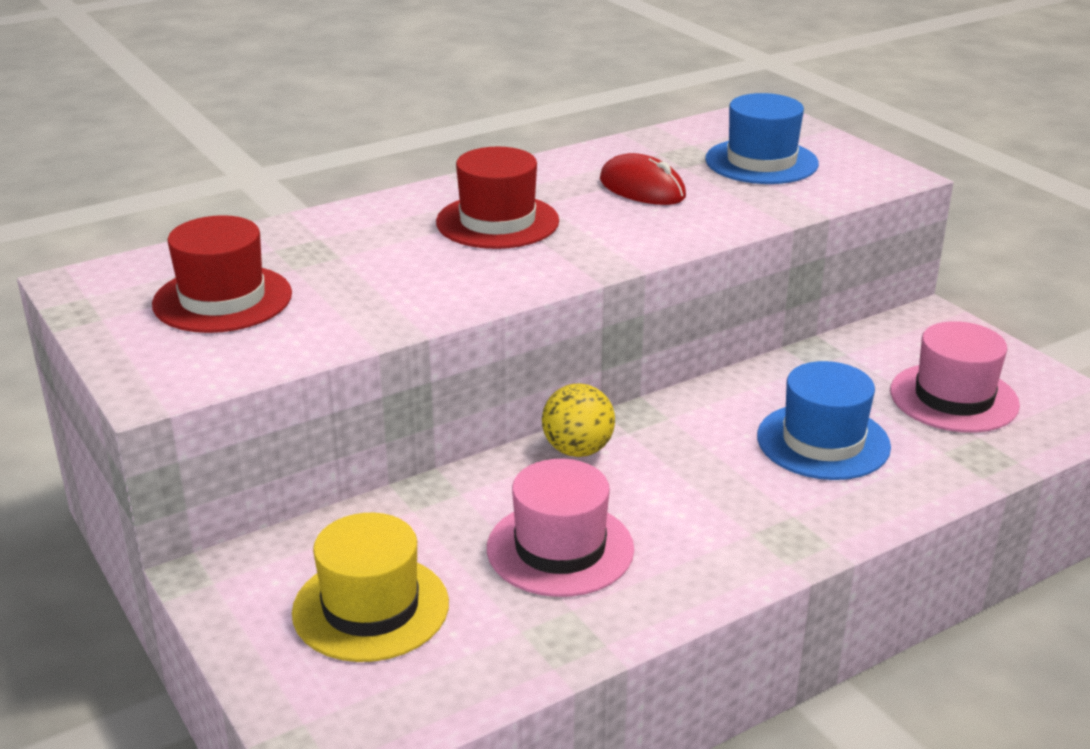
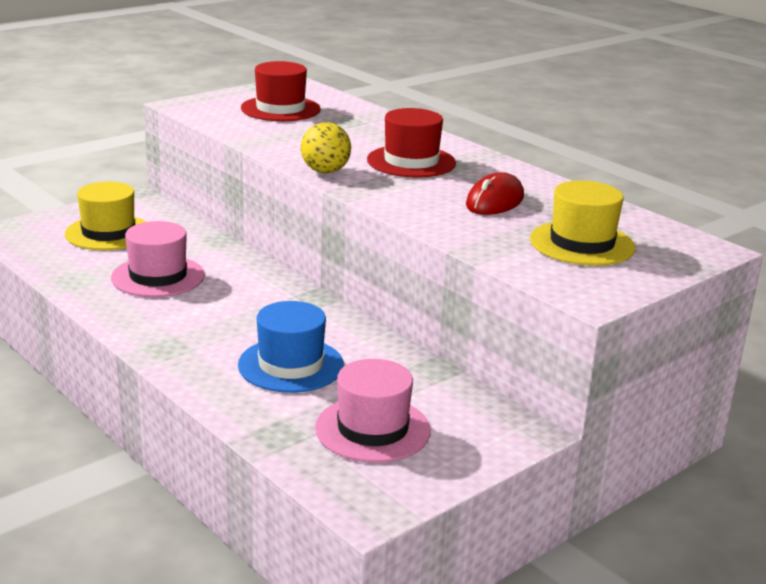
camera: 80 degrees right, 5 degrees down
(578, 450) = (267, 279): yellow ball -> yellow ball (325, 171)
(761, 162) = (582, 243): blue hat -> yellow hat

